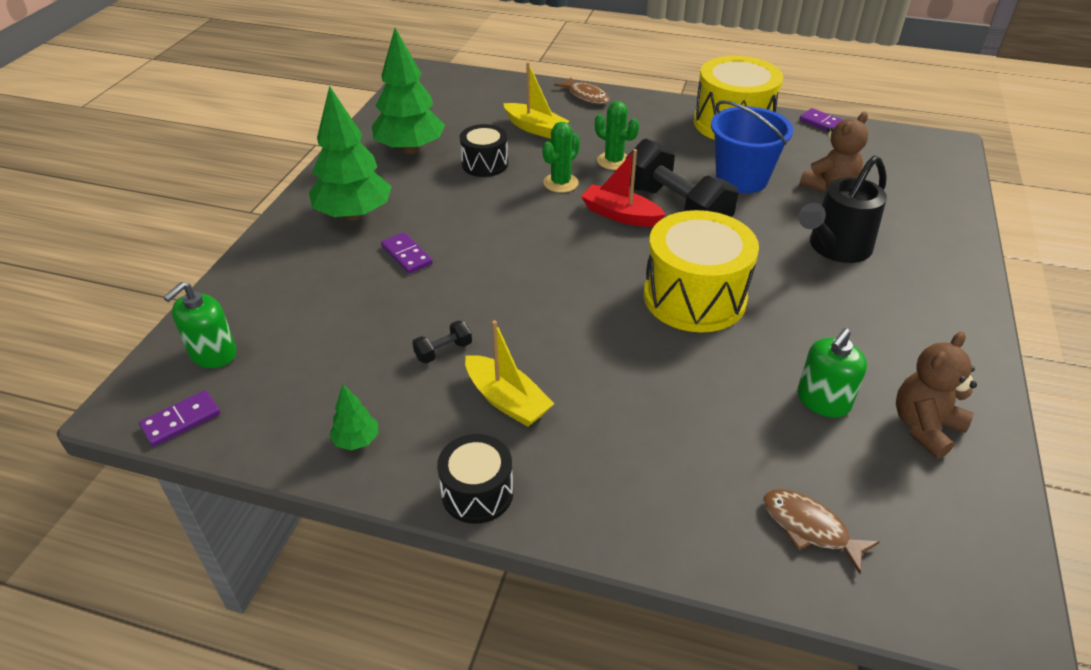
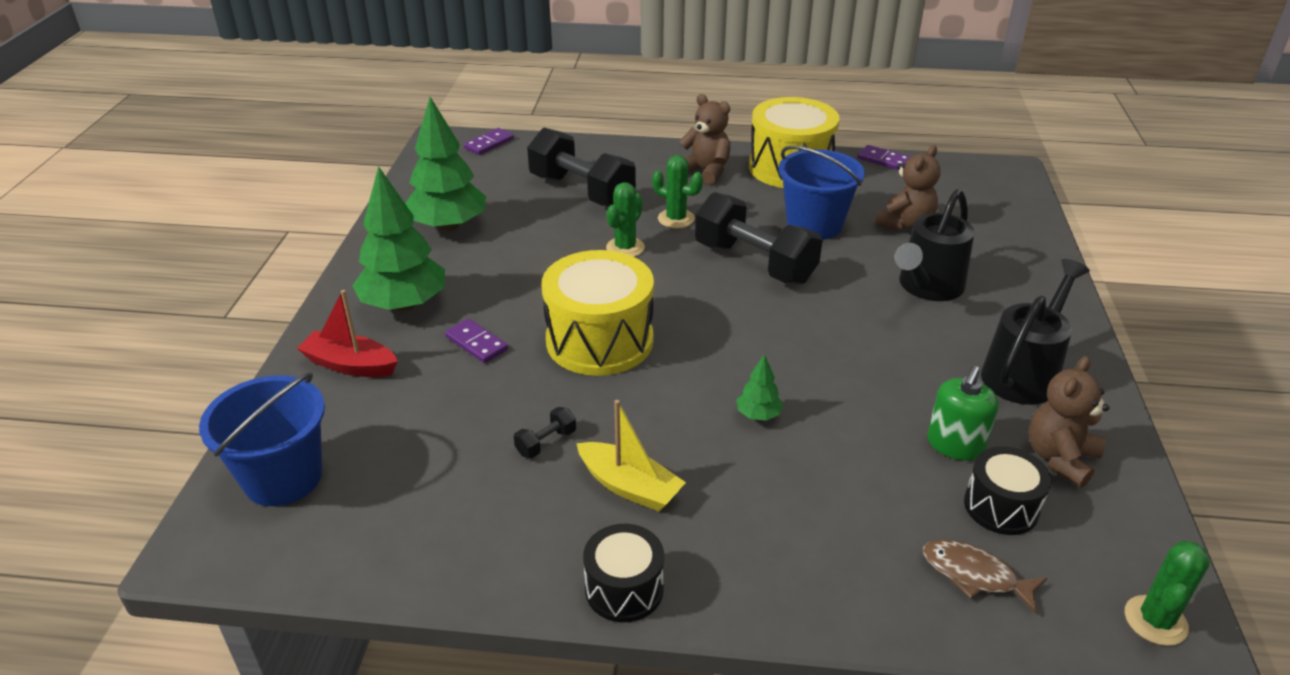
camera: 10 degrees left, 5 degrees down
(181, 420) = (266, 557): purple domino -> purple domino (489, 143)
(213, 354) = (283, 478): green soap dispenser -> blue bucket
(356, 440) = (476, 552): green tree -> green tree (758, 415)
(485, 164) = (536, 235): black drum -> black drum (1001, 507)
(535, 128) = (581, 191): yellow boat -> black dumbbell
(586, 96) = (627, 152): brown fish -> none
(620, 215) = (698, 275): red boat -> red boat (350, 365)
(652, 120) = (705, 171): none -> brown teddy bear
(694, 297) = (798, 354): yellow drum -> yellow drum (599, 340)
(909, 340) = (1023, 373): none -> black watering can
(981, 599) = (1155, 620): none -> green cactus

